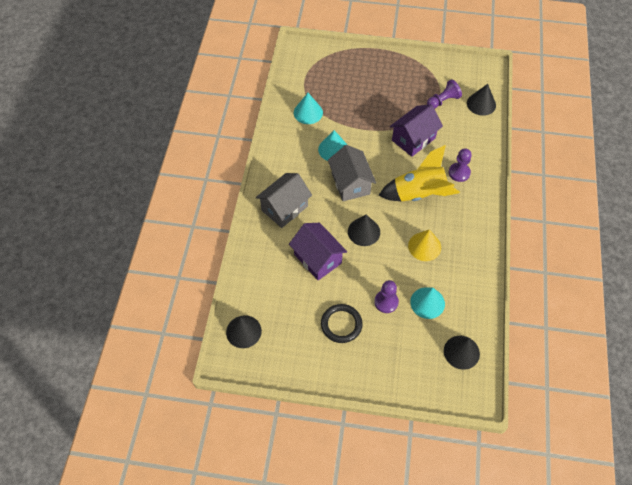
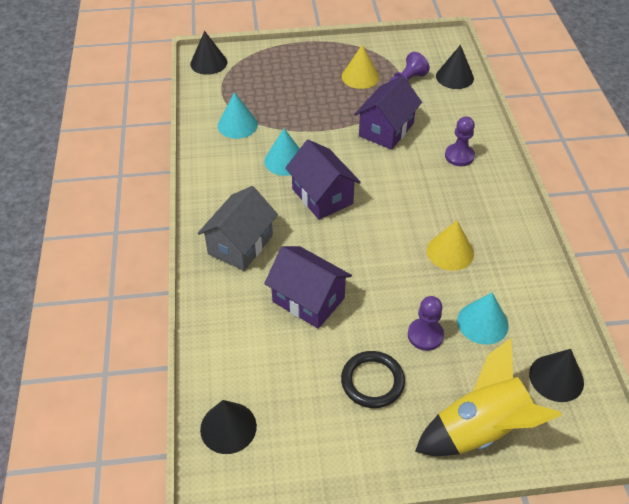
camera: 15 degrees left, 10 degrees down
(350, 183) = (322, 196): grey house -> purple house
(364, 232) = (361, 251): black cone -> black cone (208, 63)
(409, 89) = (360, 77): none -> yellow cone
(419, 194) = (417, 190): yellow rocket -> yellow rocket (481, 429)

